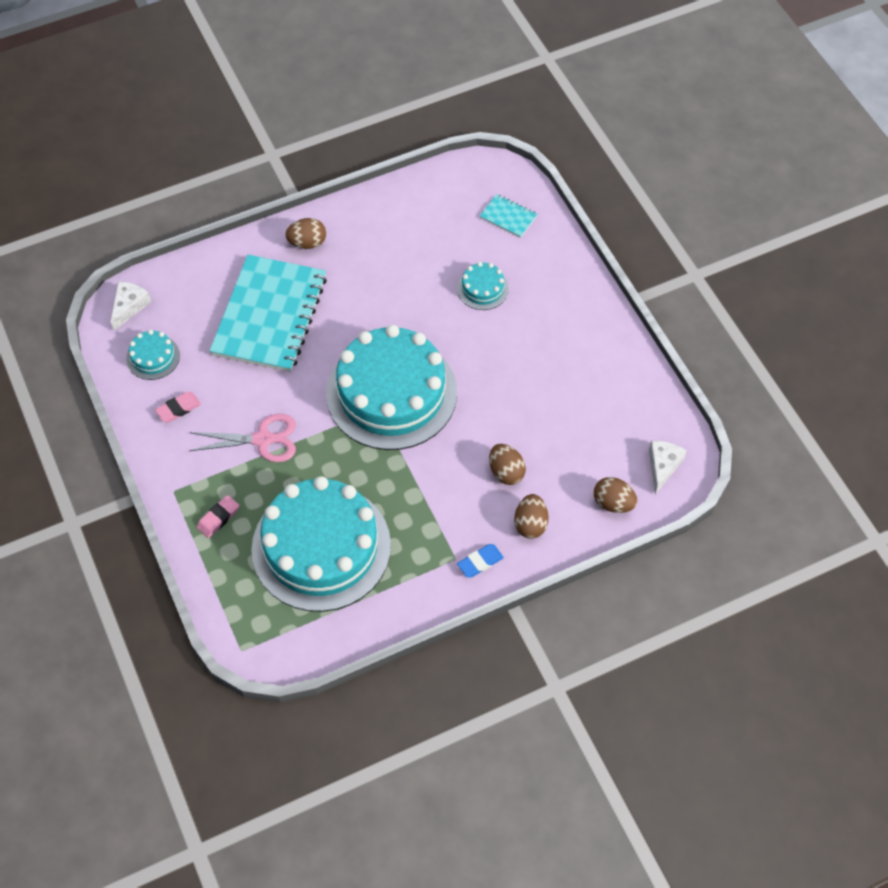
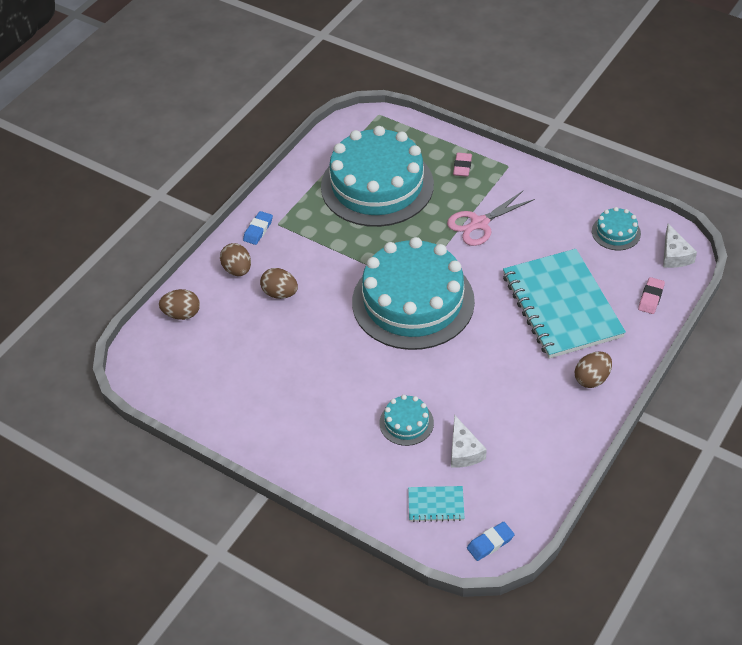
camera: 150 degrees right, 10 degrees down
(178, 409) = (559, 211): pink eraser -> pink eraser (651, 298)
(490, 172) = (490, 543): none -> blue eraser
(663, 466) = (156, 360): white cheese -> white cheese (463, 451)

